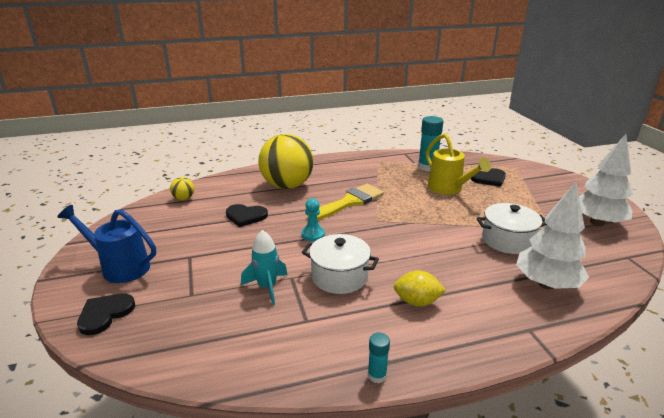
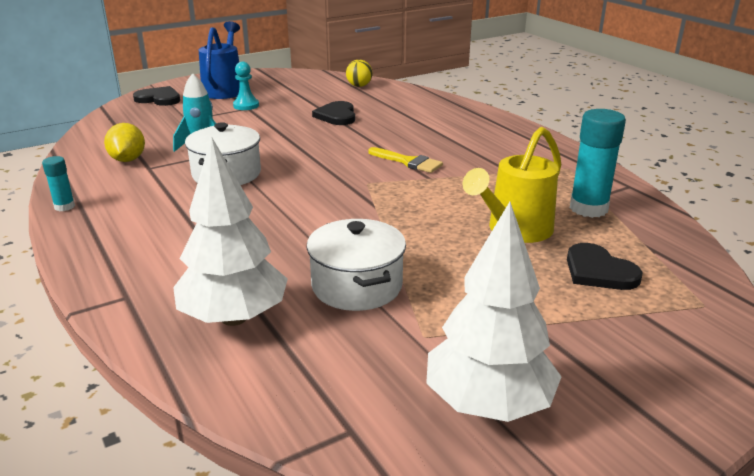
camera: 75 degrees right, 0 degrees up
(287, 186) = (427, 123): yellow ball -> none
(313, 234) = (312, 151): turquoise pawn -> turquoise pawn (246, 105)
(350, 202) = (408, 162): yellow brush -> yellow brush, size x0.61
(417, 302) = (182, 220): yellow lemon -> yellow lemon (128, 160)

